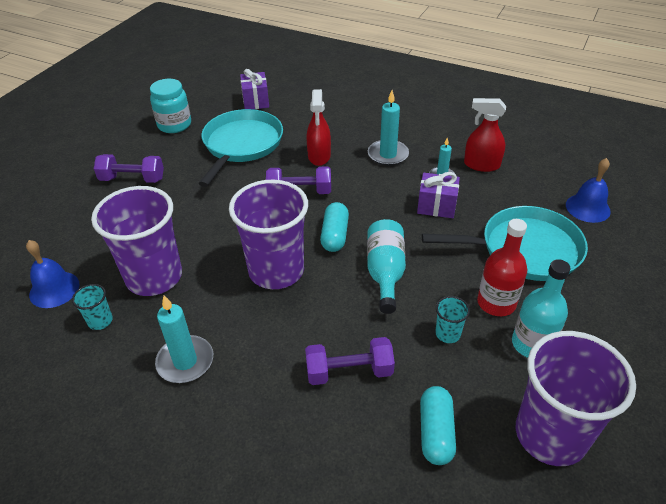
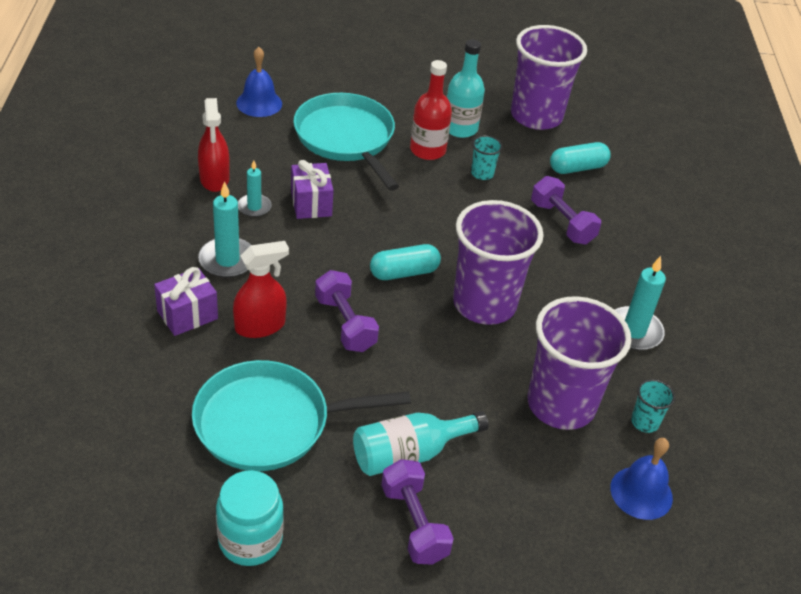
camera: 120 degrees left, 0 degrees up
(256, 101) = (134, 452): purple gift -> purple gift (187, 315)
(385, 272) = (435, 223): turquoise bottle -> turquoise bottle (409, 454)

